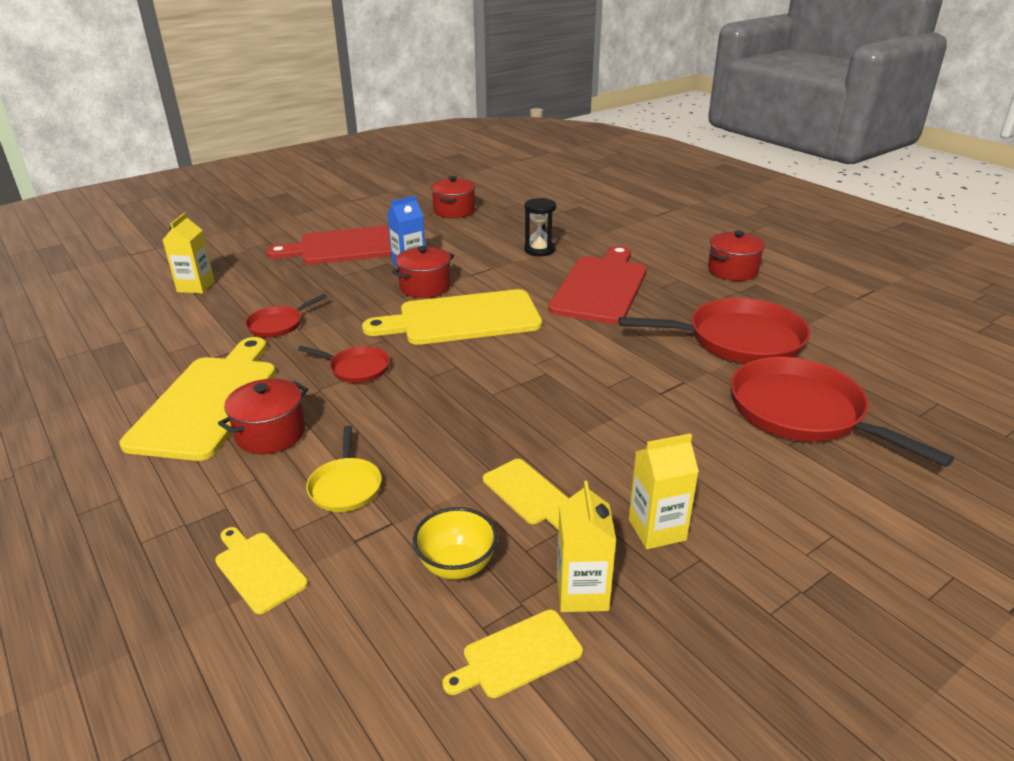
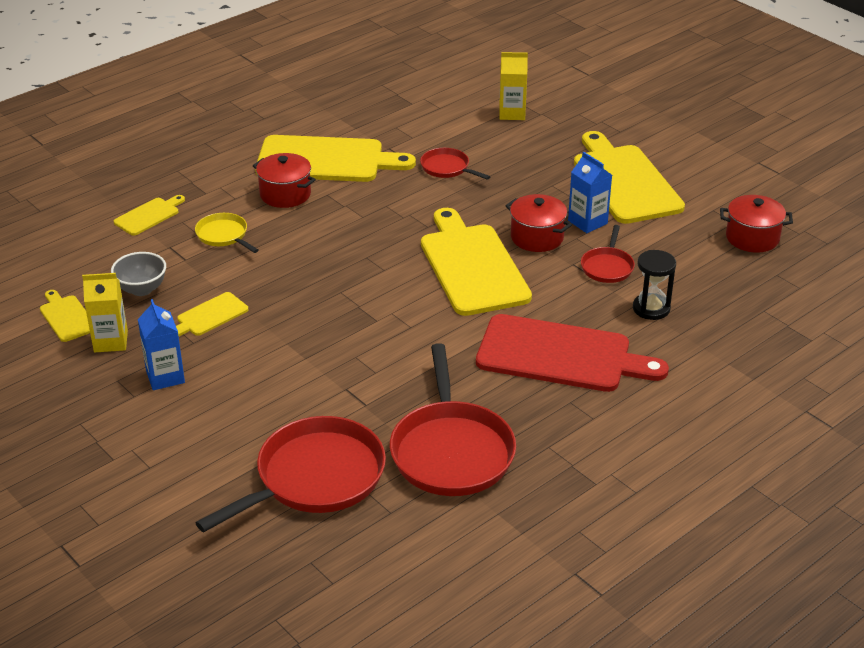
camera: 85 degrees right, 5 degrees up
(345, 486) = (224, 235): yellow pan -> yellow pan turned 60 degrees clockwise
(352, 246) = (624, 181): red cutting board -> yellow cutting board
(356, 368) = (377, 218): red pan -> red pan (607, 267)
(457, 565) = (142, 289): yellow bowl -> grey bowl
(657, 530) = (165, 377): yellow carton -> blue carton
(732, 271) = (631, 466): red pot -> none

